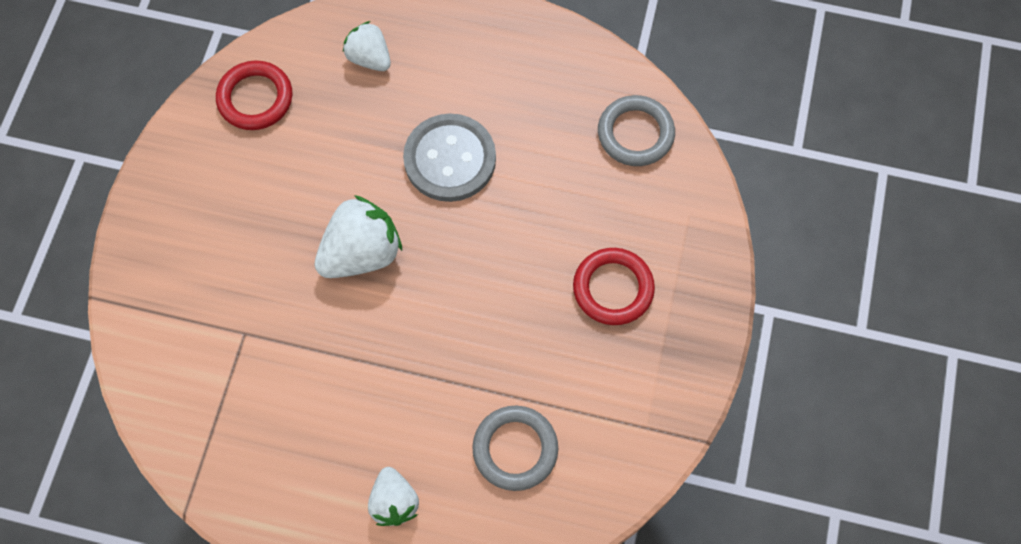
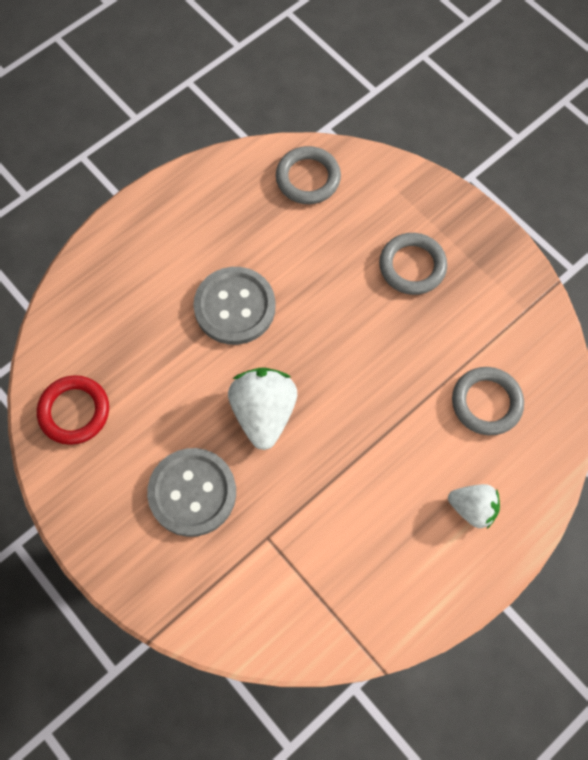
camera: 55 degrees left, 0 degrees up
(245, 243) = (192, 493): none -> grey button
(369, 58) = (107, 310): white strawberry -> none
(613, 288) = (412, 266): red ring -> grey ring

